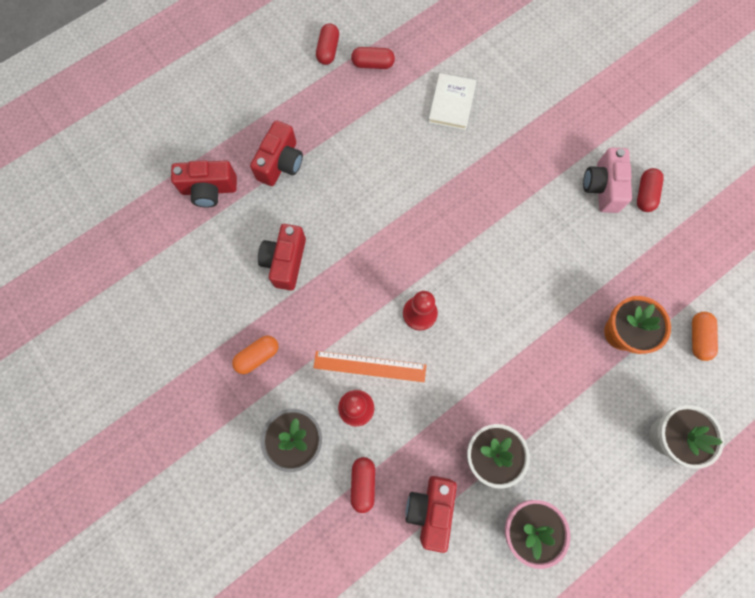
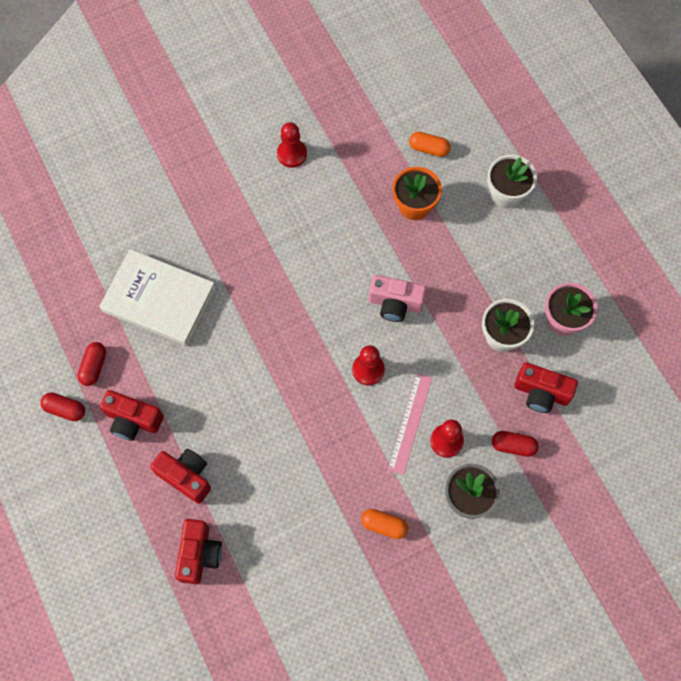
camera: 80 degrees left, 5 degrees down
(257, 356) = (384, 525): orange capsule -> orange capsule turned 45 degrees counterclockwise
(285, 262) = (294, 486): red camera -> red camera (133, 420)
(369, 366) = (410, 423): orange ruler -> pink ruler
(451, 103) = (159, 299): white book -> white book, size x1.76
(602, 187) = (277, 187): pink camera -> pink camera (395, 304)
(645, 194) = (292, 154): red capsule -> red pawn

